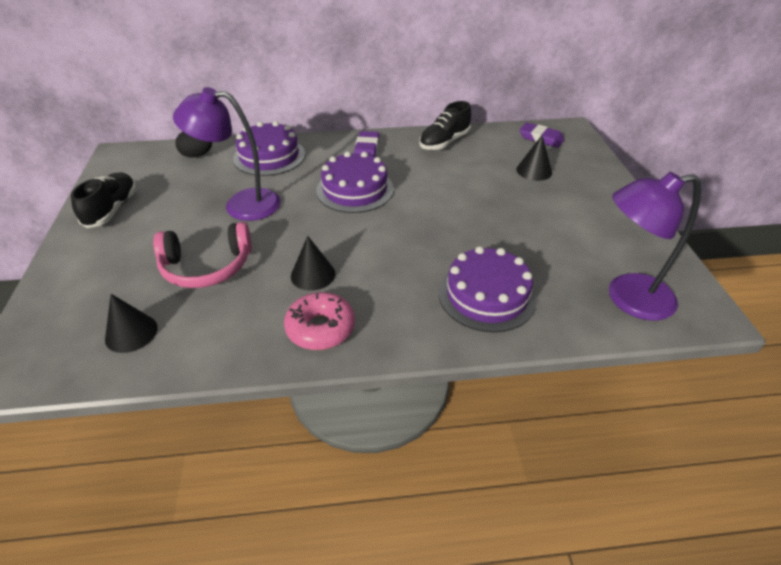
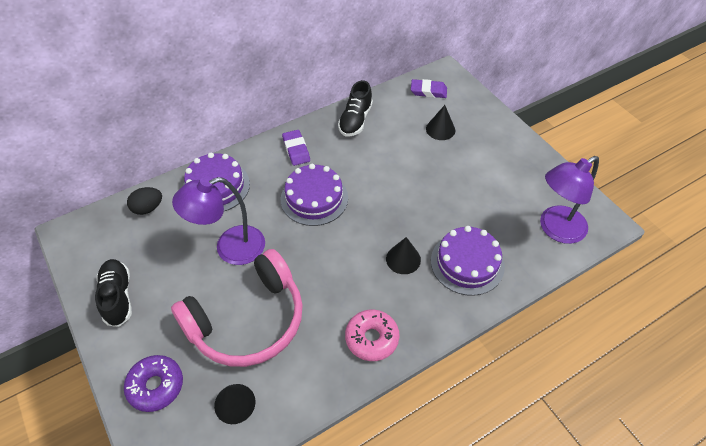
camera: 25 degrees left, 10 degrees up
(76, 289) = (156, 386): none -> purple donut
(207, 267) = (248, 321): pink headphones -> pink headphones, size x1.52
(313, 274) = (335, 294): black cone -> black cone (403, 259)

